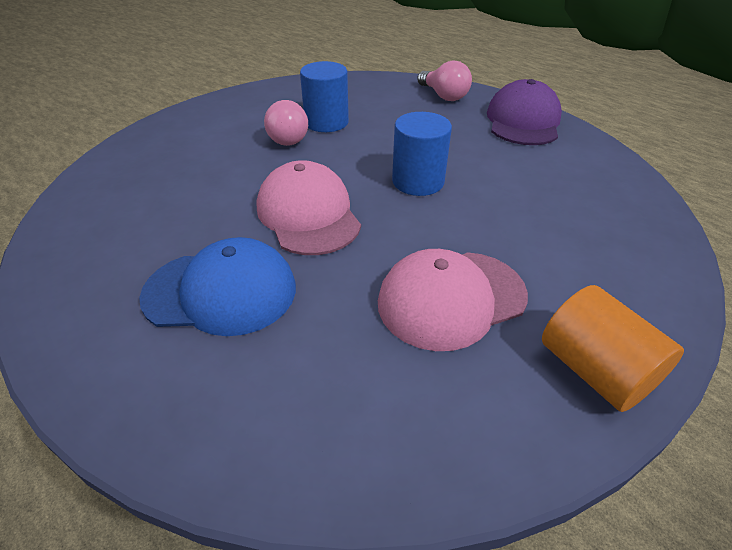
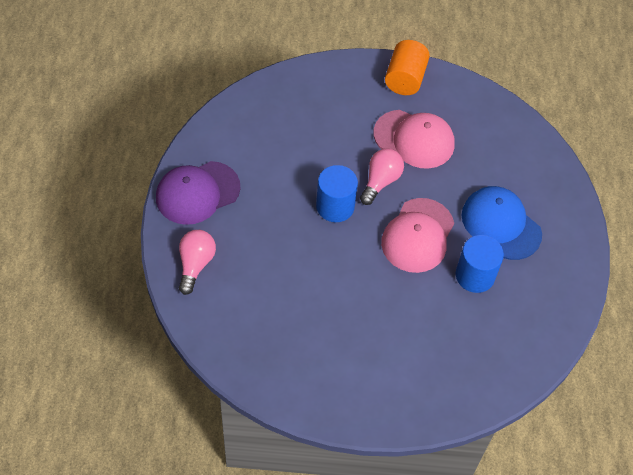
camera: 135 degrees left, 15 degrees up
(286, 137) = (356, 316): pink light bulb -> pink light bulb (380, 181)
(326, 122) = (312, 310): blue cylinder -> blue cylinder (475, 275)

